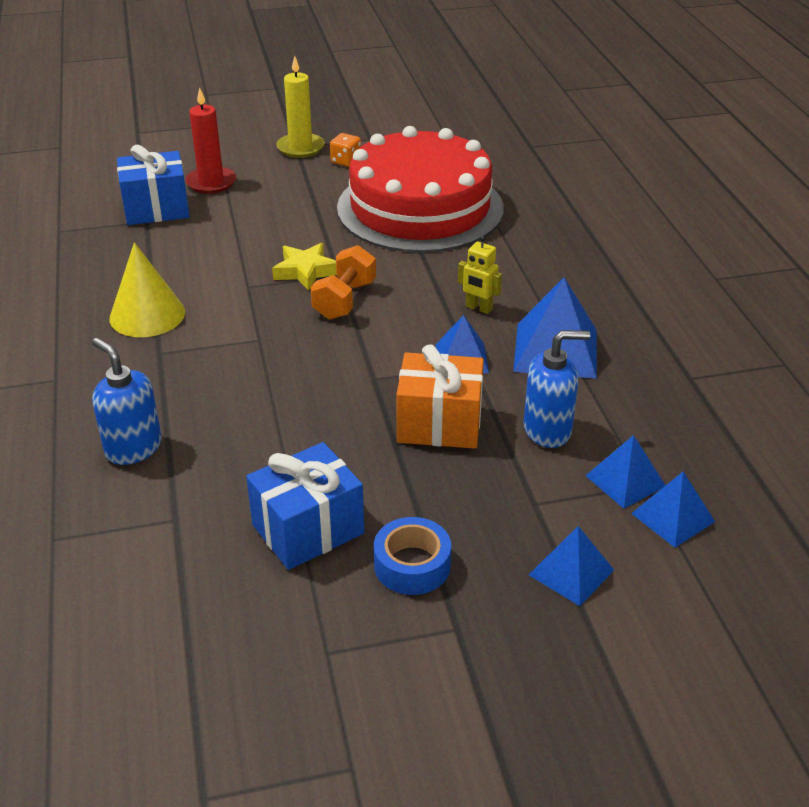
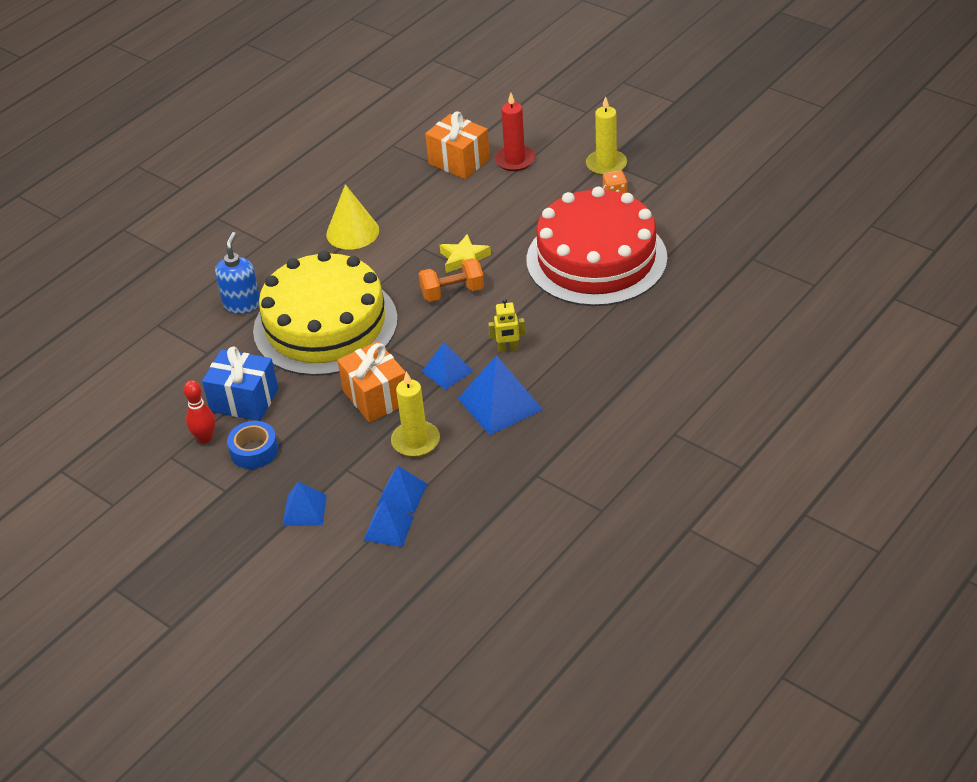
camera: 55 degrees right, 5 degrees up
(156, 209) = (459, 161): blue gift -> orange gift
(268, 403) = (325, 325): none -> yellow cake
(332, 599) = (205, 438): none -> red bowling pin
(478, 308) = (508, 349): yellow robot -> yellow robot turned 90 degrees counterclockwise
(548, 430) = (415, 441): blue soap dispenser -> yellow candle

